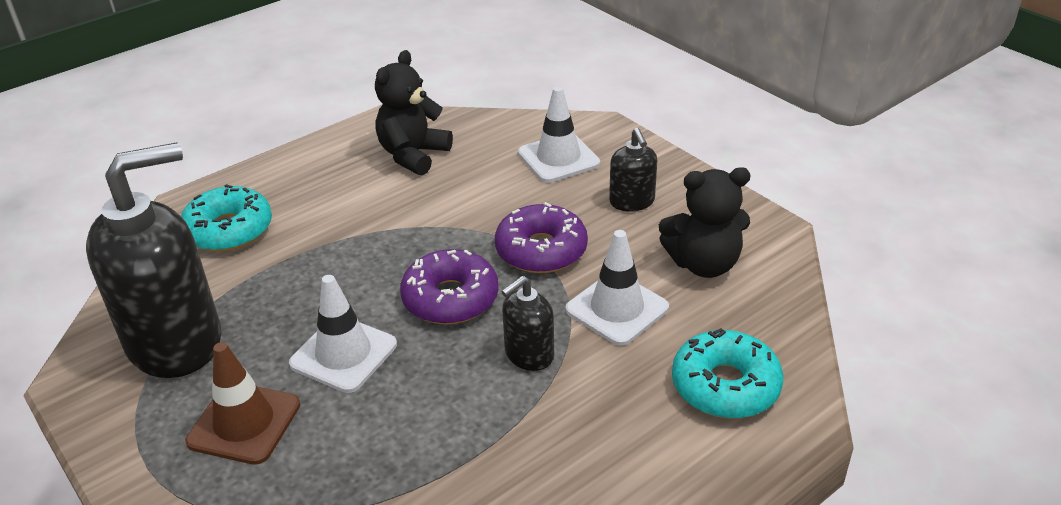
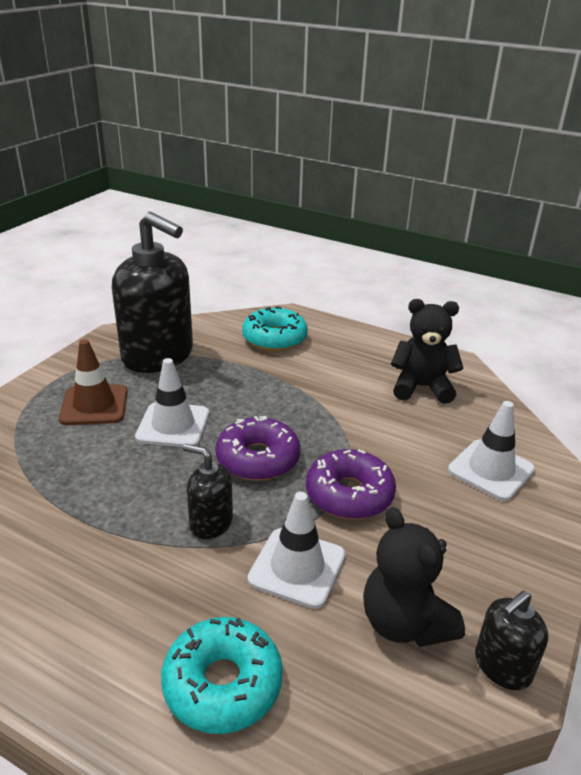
camera: 65 degrees right, 5 degrees down
(632, 202) = (466, 539): black soap dispenser -> black soap dispenser (502, 666)

